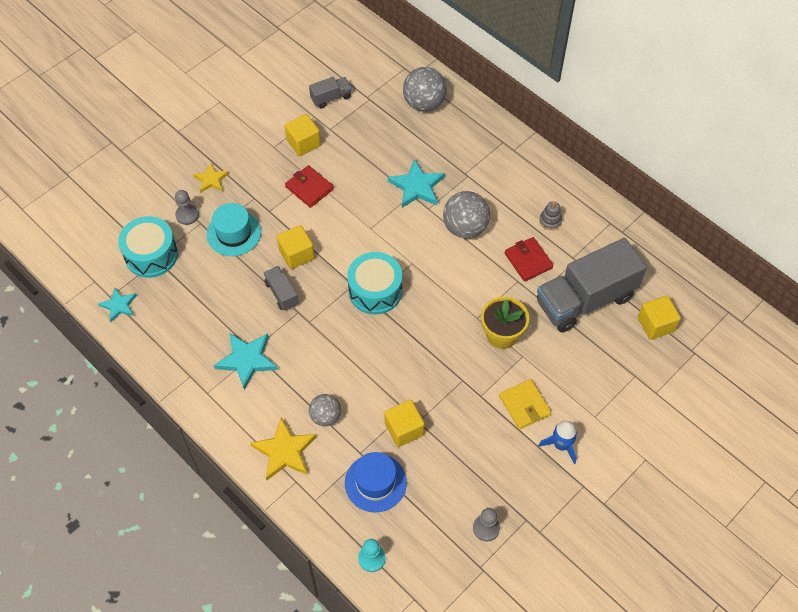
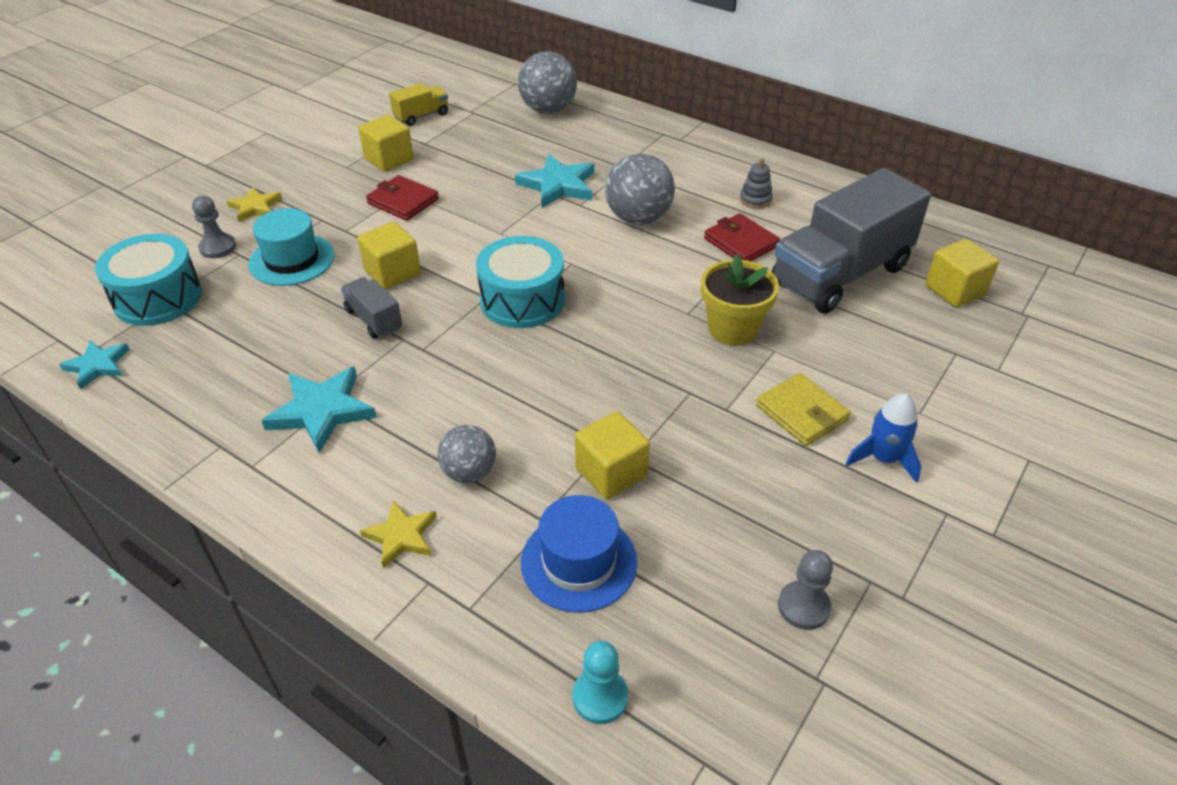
camera: 10 degrees left, 15 degrees down
(284, 451) = (401, 536): yellow star -> yellow star, size x0.62
(331, 98) = (421, 116): grey truck -> yellow truck

